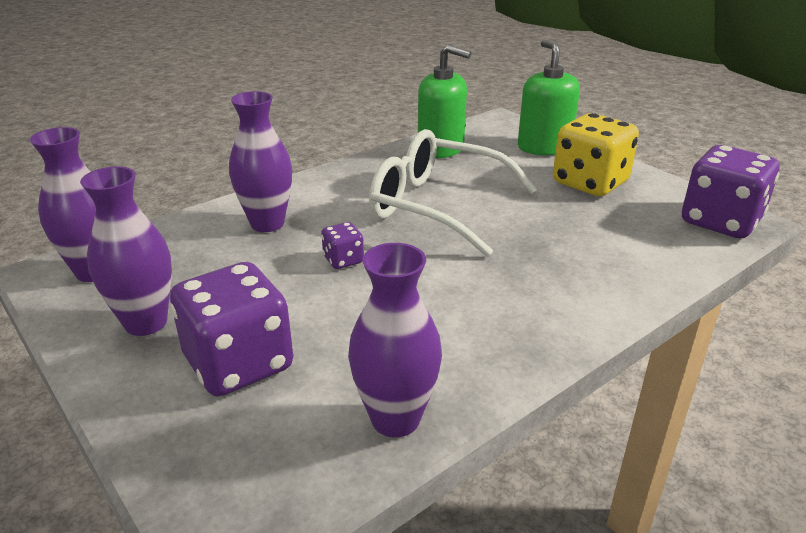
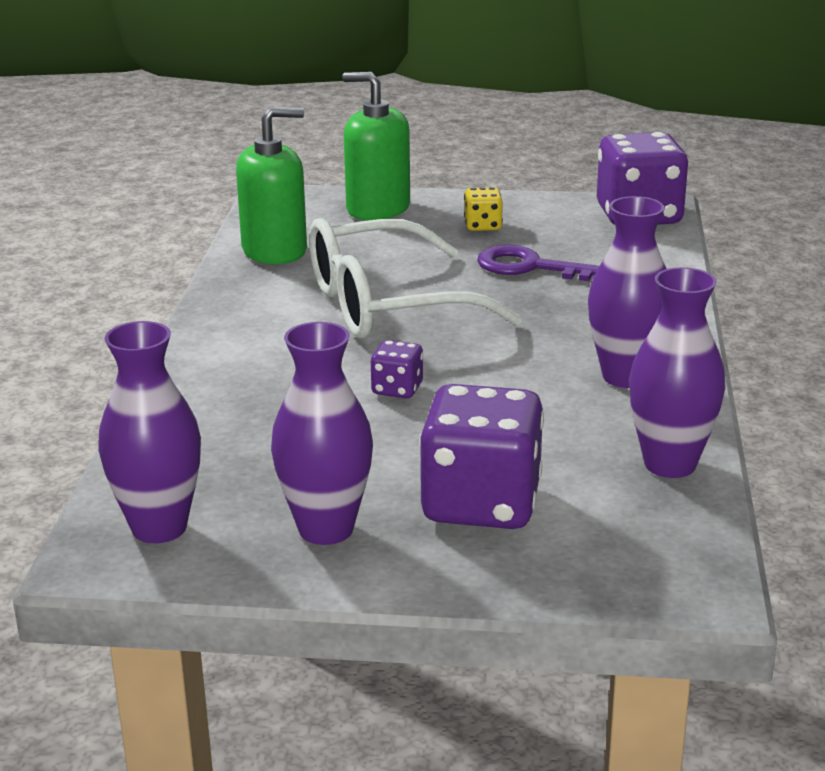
camera: 45 degrees left, 5 degrees down
(267, 223) = (248, 398): purple vase -> purple vase (625, 377)
(571, 223) = (532, 267): none -> purple key
(590, 183) = (483, 226): yellow dice -> yellow dice, size x0.46

